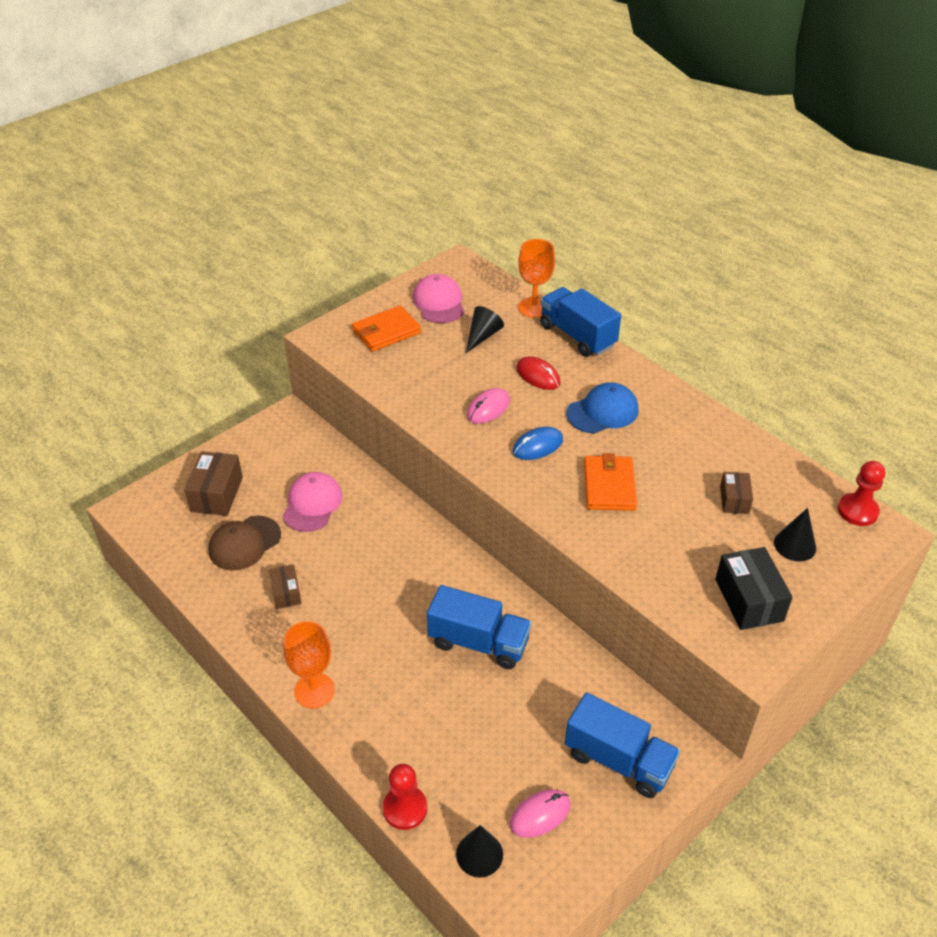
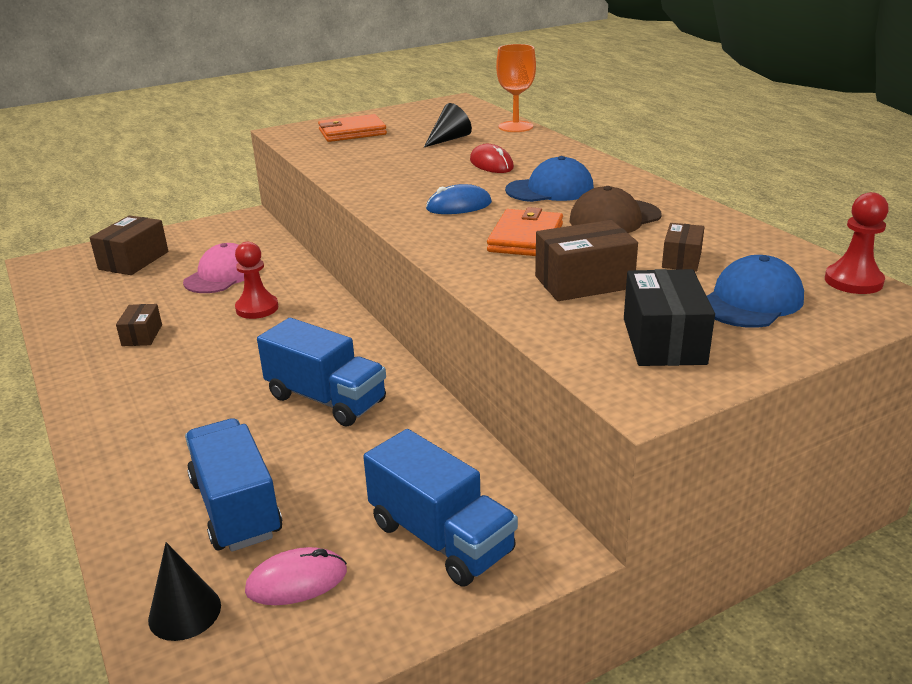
camera: 15 degrees right, 15 degrees down
(244, 543) = (131, 295): brown cap -> brown cap (614, 218)
(314, 690) = (106, 416): orange goblet -> none
(405, 808) = (124, 544): red pawn -> red pawn (257, 308)
(439, 302) = (418, 120): pink cap -> none
(488, 408) = (421, 180): pink mouse -> none
(577, 336) = (552, 144): blue truck -> blue truck (236, 507)
(673, 539) = (584, 282): none -> brown box
(795, 545) = (751, 301): black cone -> blue cap

